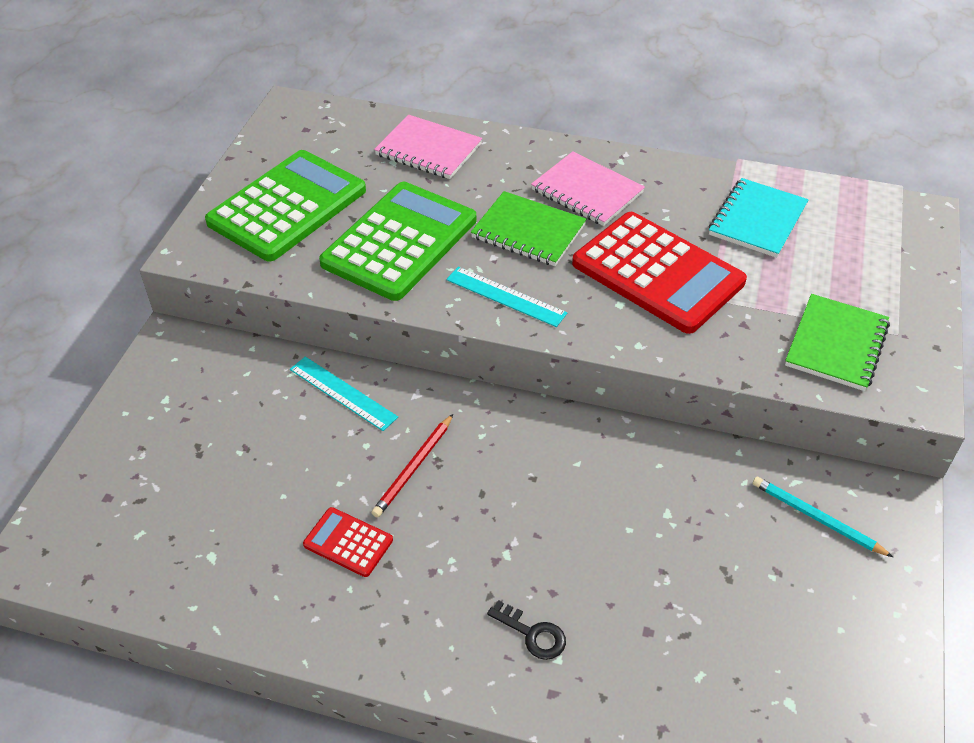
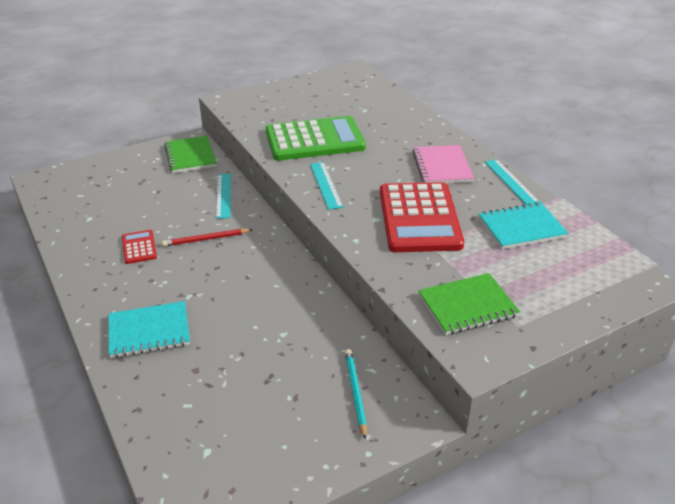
camera: 45 degrees right, 10 degrees down
(287, 206) = (290, 104): green calculator -> none
(428, 150) = (389, 113): pink notebook -> none
(528, 231) = (381, 167): green notebook -> green notebook (190, 156)
(533, 634) = (149, 331): black key -> turquoise notebook
(674, 168) = (511, 181): none -> turquoise ruler

